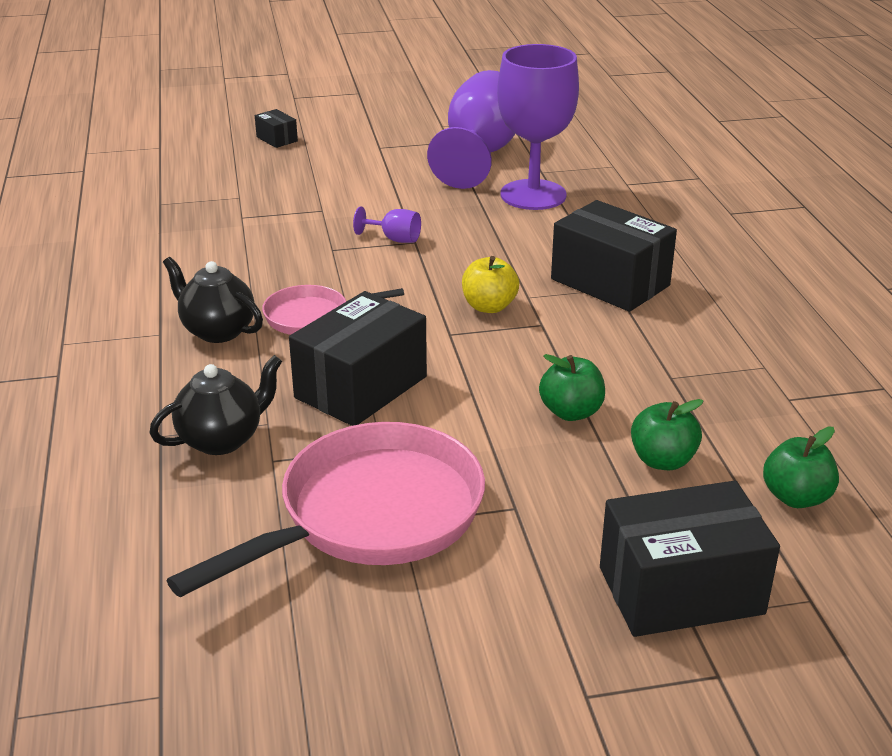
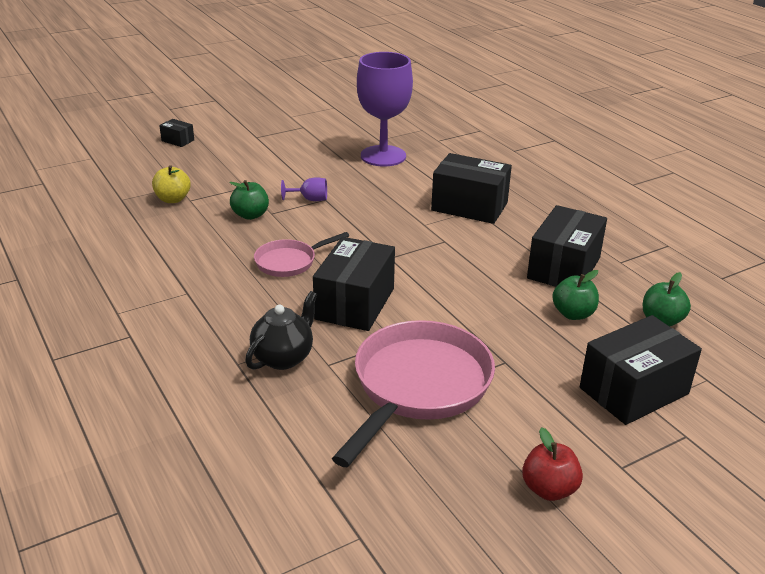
camera: 20 degrees left, 0 degrees up
(217, 331) = (228, 283): black teapot -> none
(457, 699) = (549, 489): none -> red apple
(480, 154) = (329, 133): purple goblet -> none
(489, 306) = (403, 235): yellow apple -> yellow apple (173, 199)
(571, 412) = (499, 294): green apple -> green apple (250, 215)
(693, 392) = (564, 268): none -> black box

